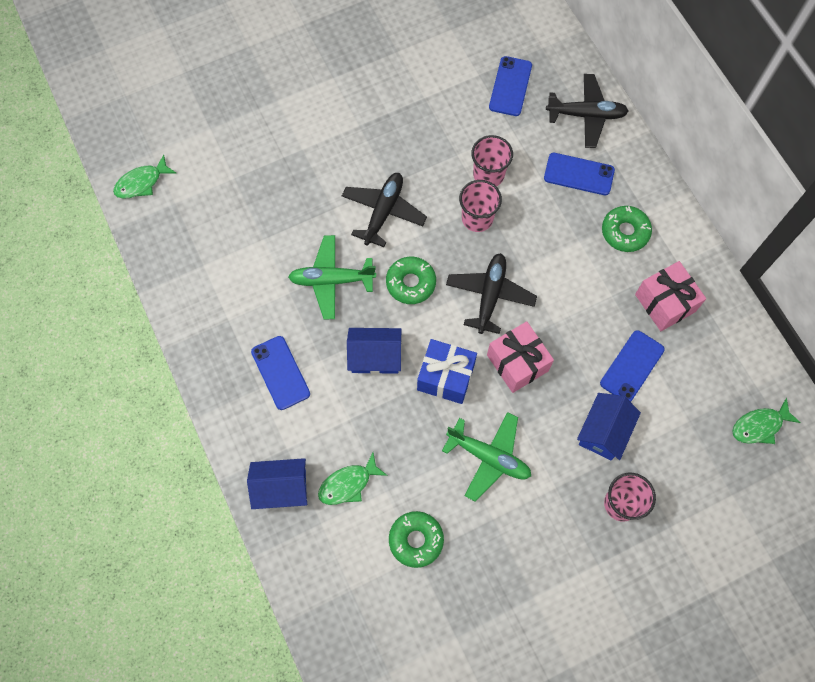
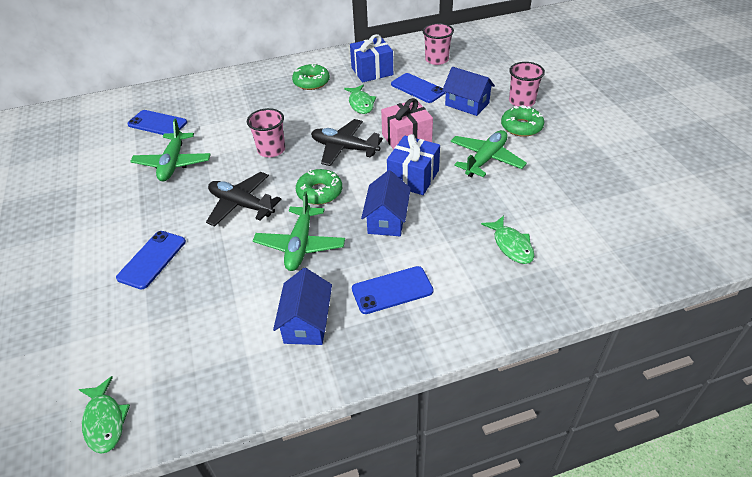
camera: 80 degrees left, 25 degrees down
(281, 488) = (517, 295): blue house -> blue house (306, 323)
(416, 540) = (560, 205): green donut -> green donut (521, 127)
(442, 127) = (173, 163): none -> green plane
(488, 174) = (233, 141): pink cup -> pink cup (436, 60)
(579, 174) = (255, 97): blue phone -> blue phone (152, 259)
(586, 115) = (206, 90): black plane -> none
(665, 303) = (372, 71): pink gift -> blue gift
(759, 426) = (466, 46): green fish -> green fish (361, 103)

